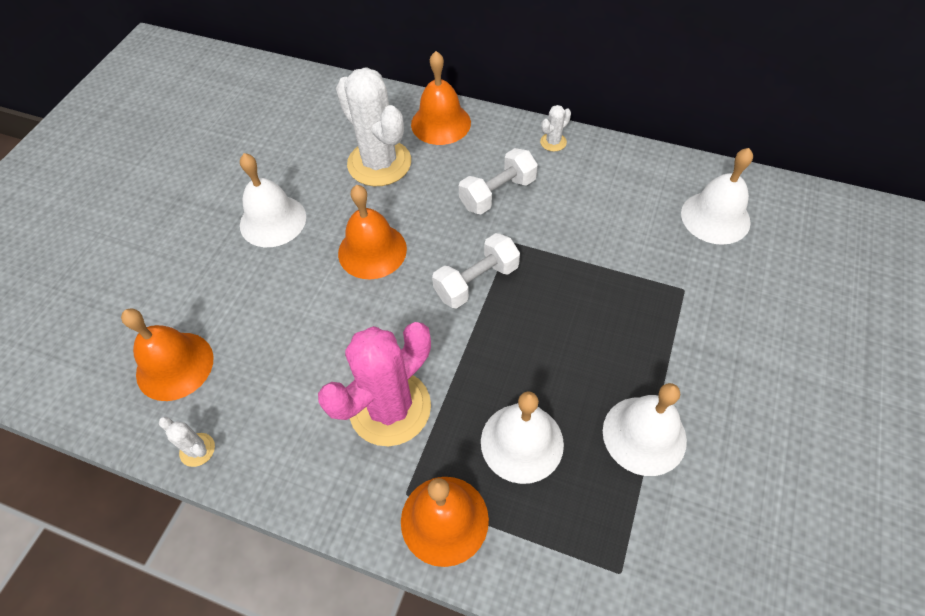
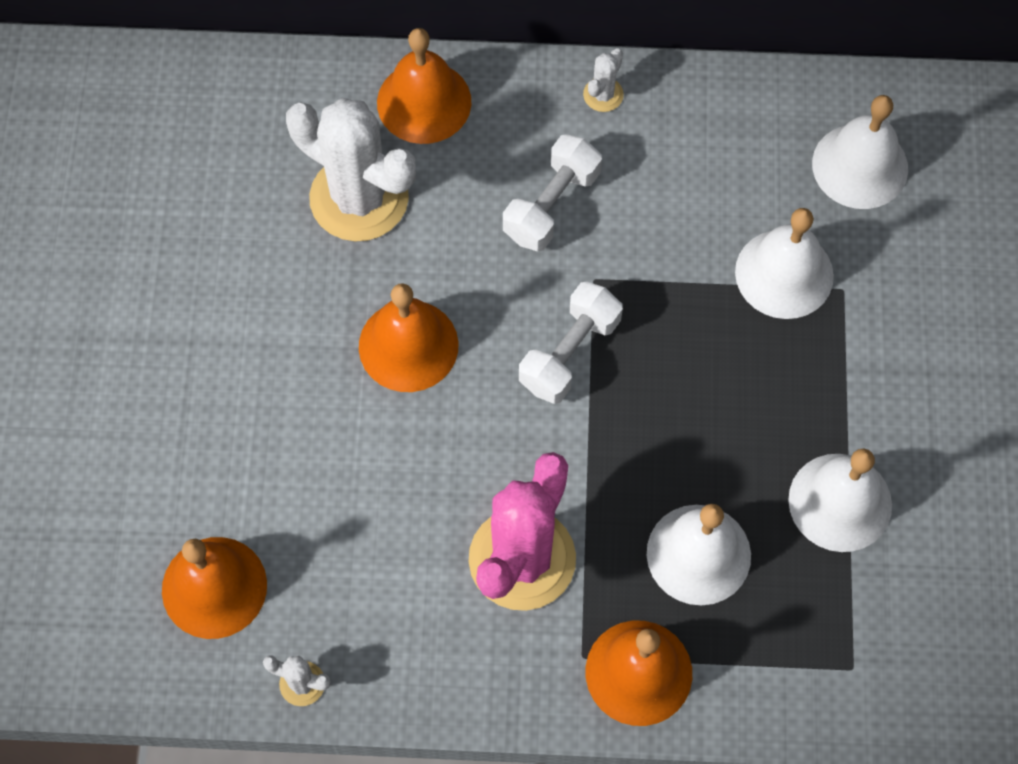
camera: 20 degrees left, 10 degrees up
(273, 220) = (243, 336): white bell -> white bell (784, 273)

